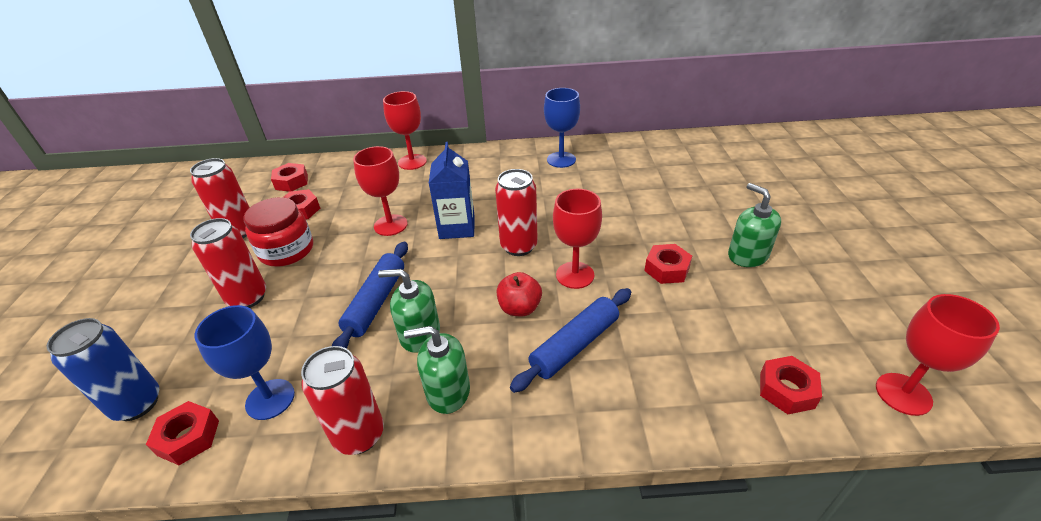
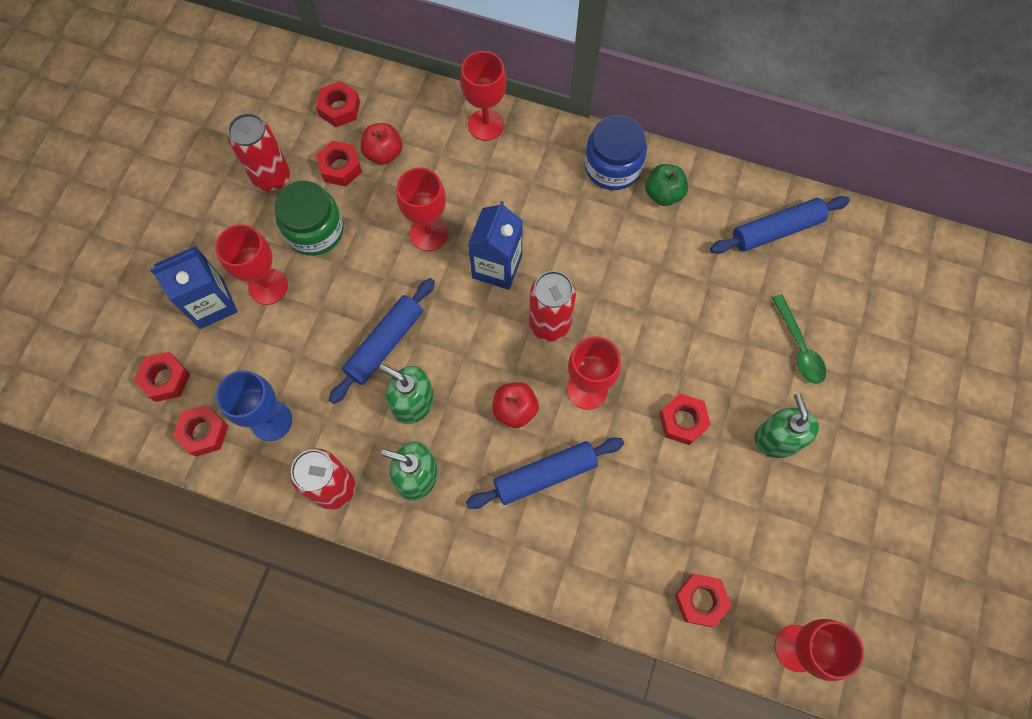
camera: 20 degrees right, 30 degrees up
(137, 404) = (165, 379): blue can -> red nut
(188, 327) = (212, 304): none -> blue carton
(247, 298) = (268, 286): red can -> red goblet
(287, 250) = (315, 230): red jar -> green jar
(336, 194) = (383, 153): none -> red apple
(517, 157) = (612, 167): none -> blue jar
(561, 160) = (663, 194): blue goblet -> green apple
(650, 155) = (776, 230): none -> blue rolling pin
(716, 202) = (799, 347): none -> green spoon

